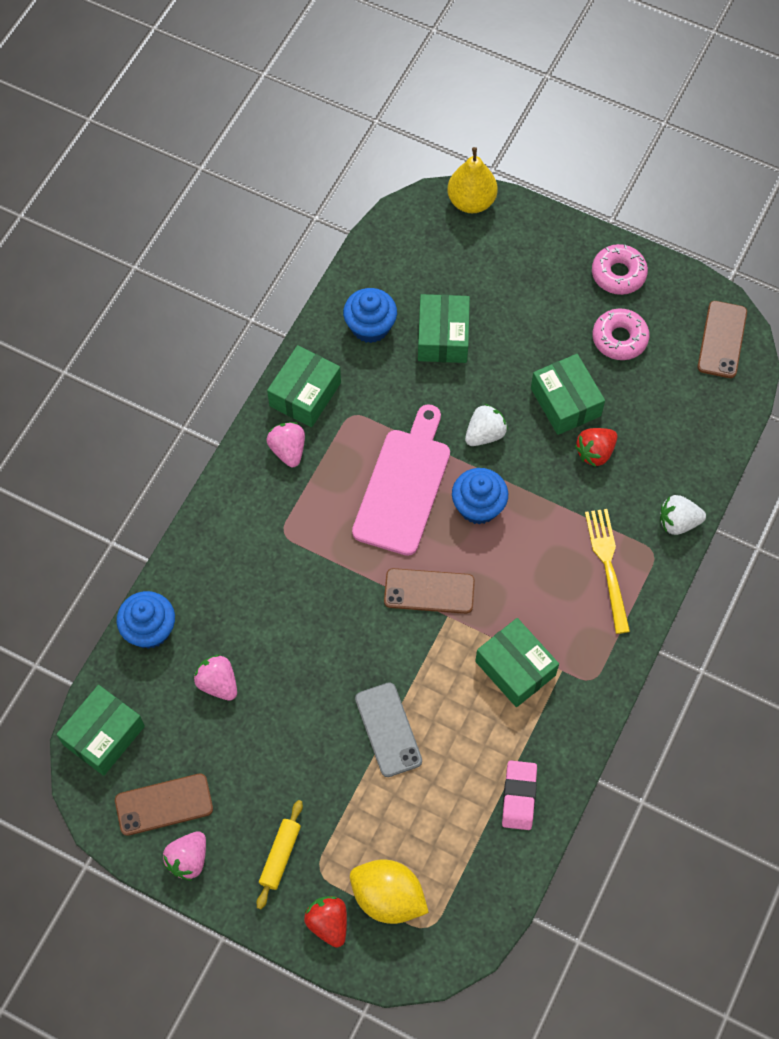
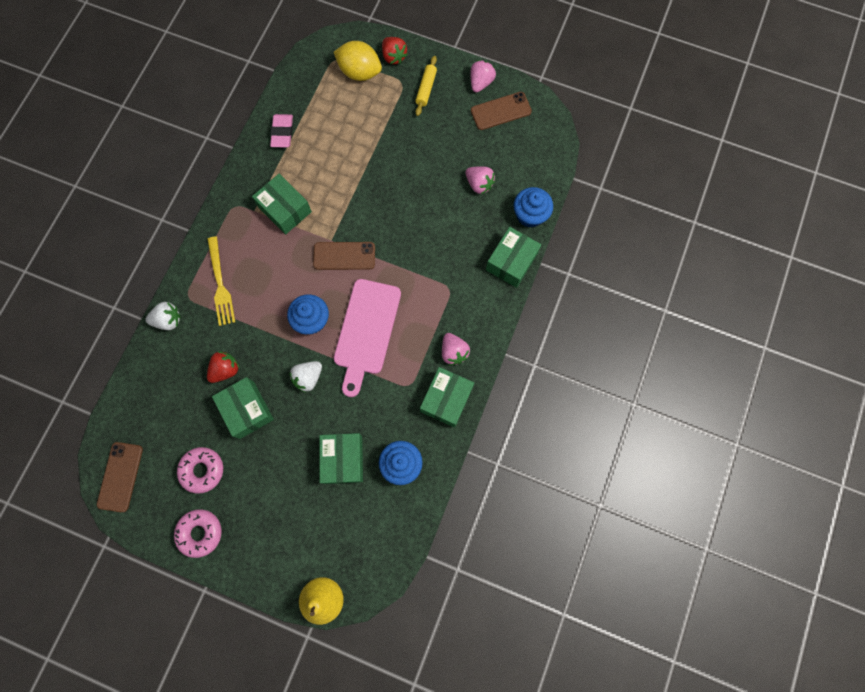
camera: 175 degrees right, 10 degrees up
(104, 735) = (546, 147): green box -> green box (511, 262)
(388, 729) = (366, 165): grey phone -> none

